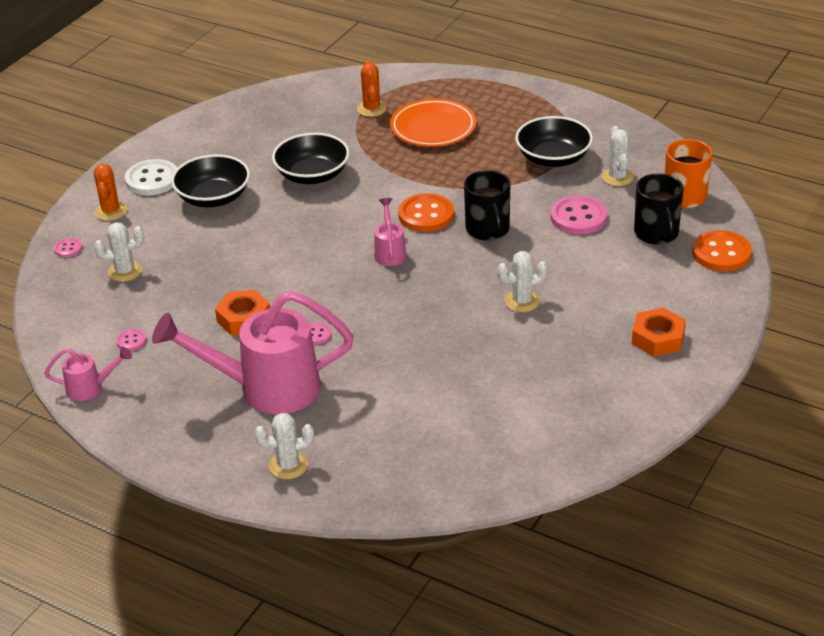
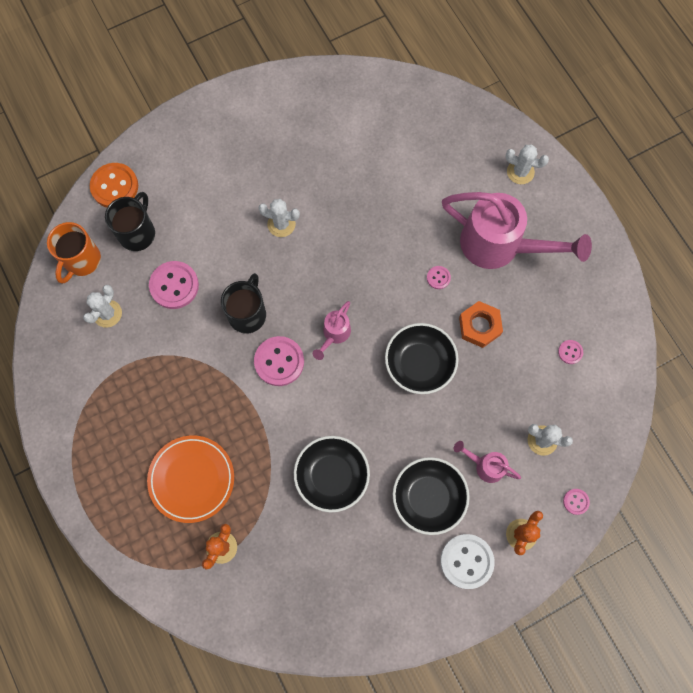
camera: 150 degrees left, 35 degrees up
(91, 388) = (617, 319): pink watering can -> pink watering can (485, 465)
(426, 215) = (279, 361): orange button -> pink button
(553, 158) = (133, 370): black bowl -> black bowl (419, 364)
(658, 338) = (225, 138): orange nut -> none

